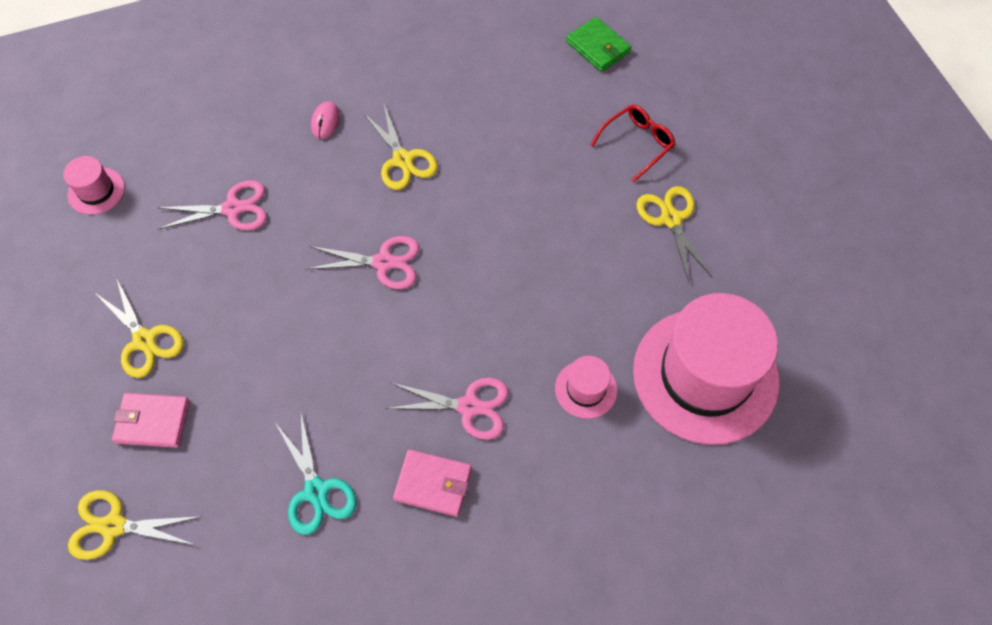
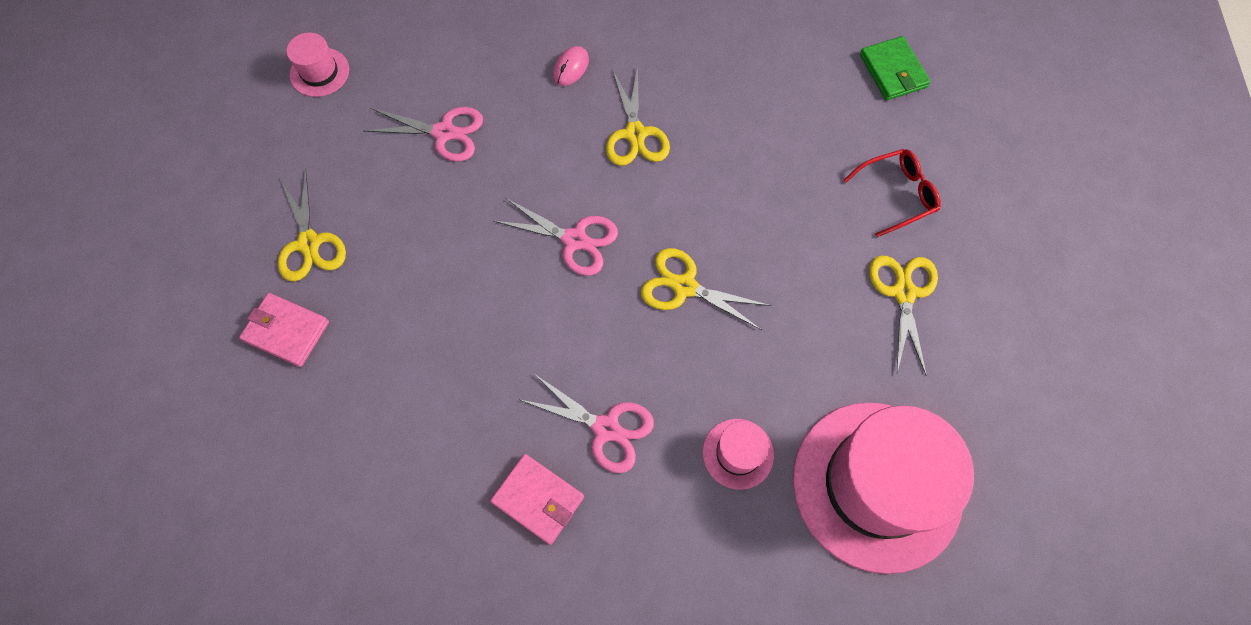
camera: 20 degrees right, 5 degrees up
(113, 526) = (211, 426): yellow scissors -> yellow scissors (684, 287)
(316, 491) = (417, 463): turquoise scissors -> none

